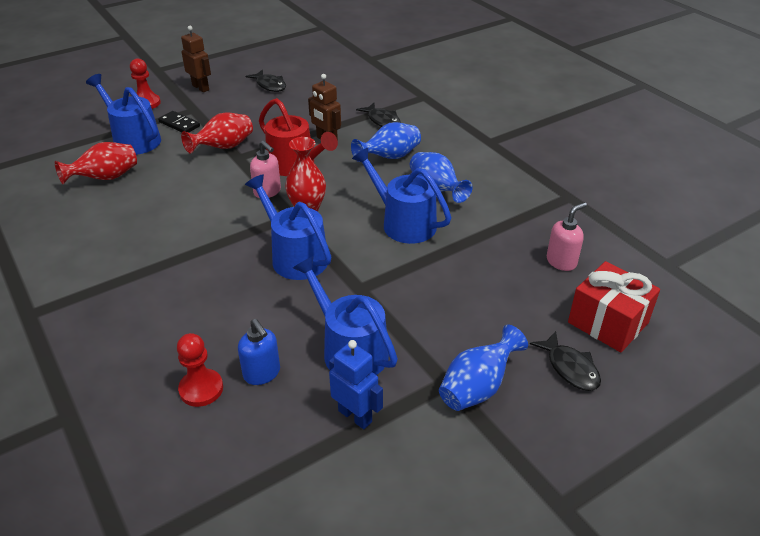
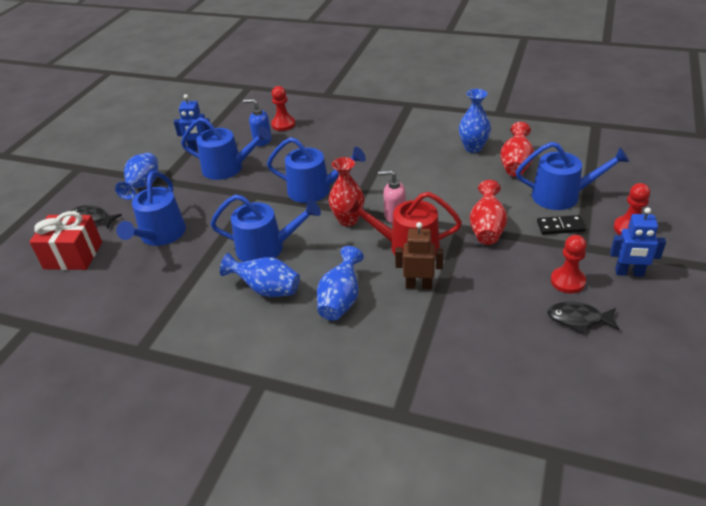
camera: 145 degrees right, 0 degrees up
(97, 214) = (473, 148): none -> blue vase
(201, 87) = (629, 273): brown robot -> blue robot
(239, 100) = (567, 281): none -> red pawn
(382, 121) = (400, 342): black fish -> none
(496, 294) = (160, 235): none -> blue watering can
(561, 262) = (122, 282): pink soap dispenser -> none

